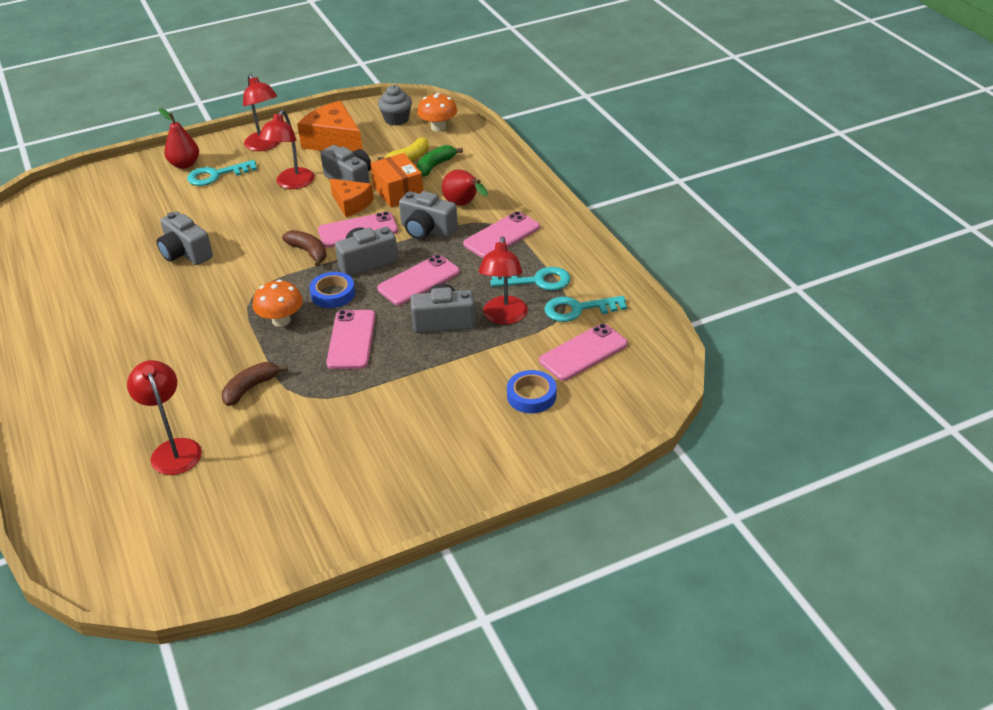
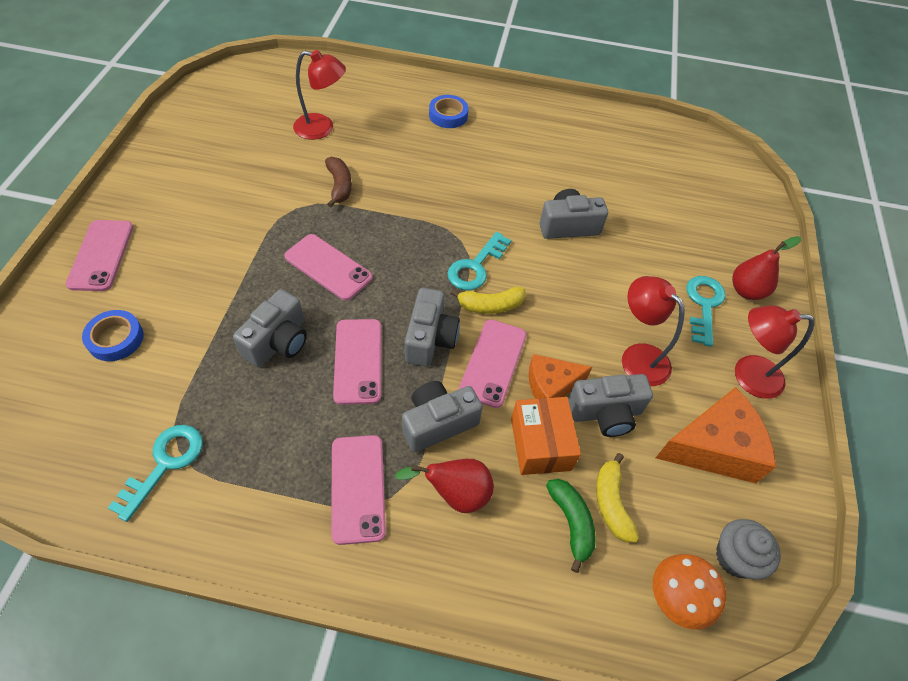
camera: 120 degrees right, 15 degrees up
(281, 320) = (403, 239): orange mushroom -> none
(308, 252) = (490, 305): brown banana -> yellow banana
(333, 294) = (405, 288): blue tape -> blue tape (448, 115)
(398, 192) = (540, 444): orange box -> orange box turned 75 degrees clockwise
(504, 317) = (229, 391): red lamp -> none
(537, 281) = (247, 462): turquoise key -> turquoise key (476, 266)
(583, 352) = (109, 418): pink phone -> pink phone (101, 255)

